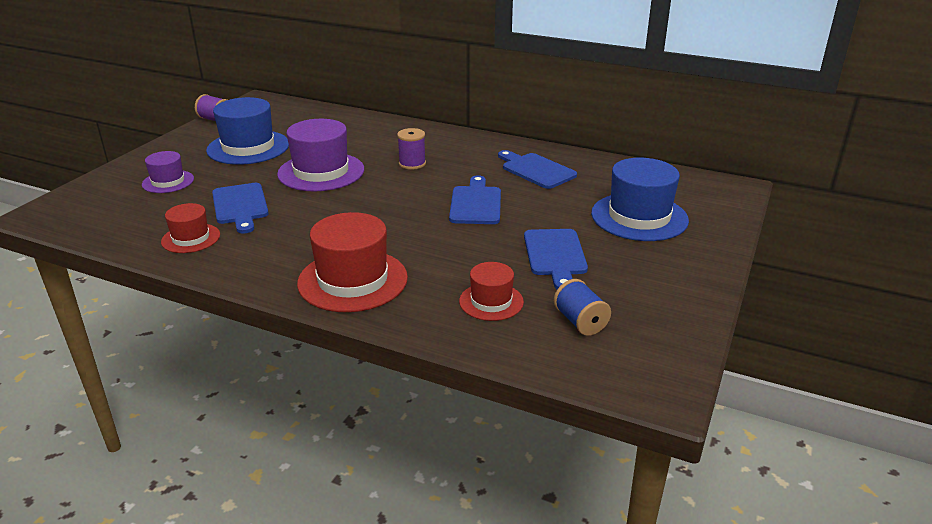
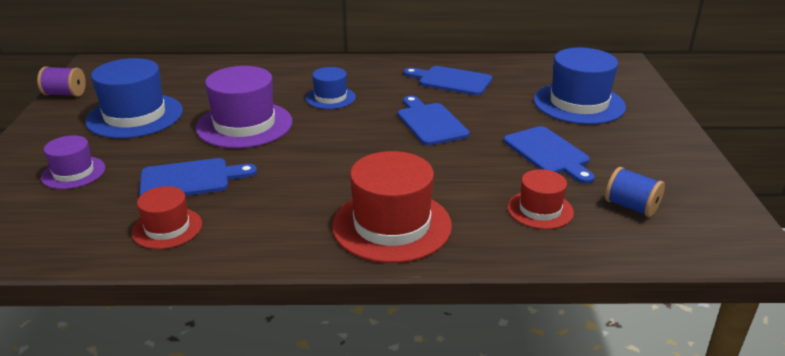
camera: 25 degrees left, 0 degrees up
(240, 206) = (190, 179): blue cutting board -> blue cutting board turned 60 degrees counterclockwise
(412, 164) = (330, 98): purple spool -> blue hat

